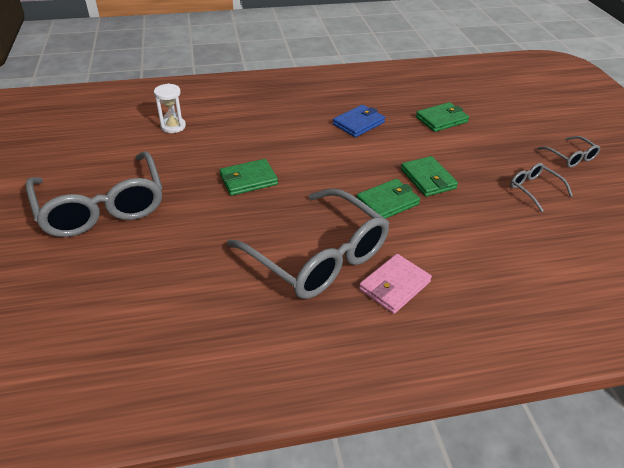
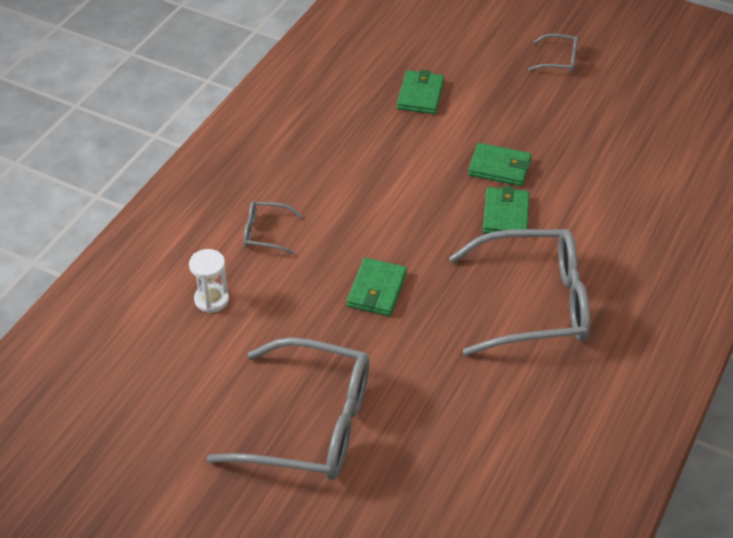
camera: 50 degrees left, 5 degrees up
(358, 123) = (364, 155): blue wallet -> none
(394, 285) = (609, 278): pink wallet -> none
(534, 189) = (577, 115): grey glasses -> grey glasses (265, 233)

